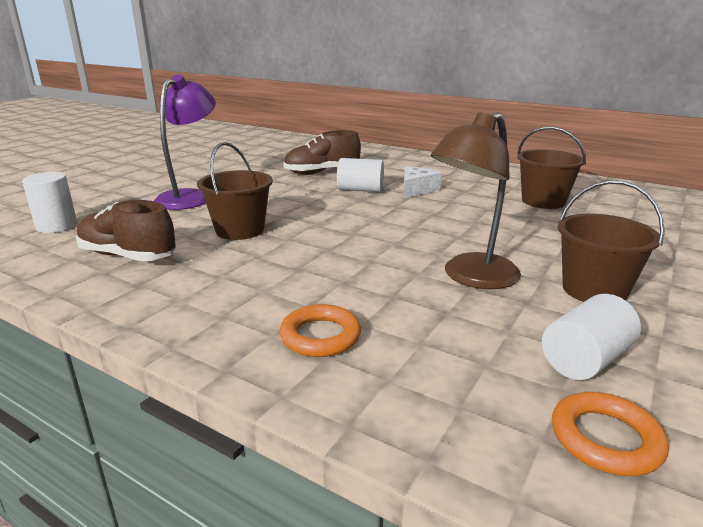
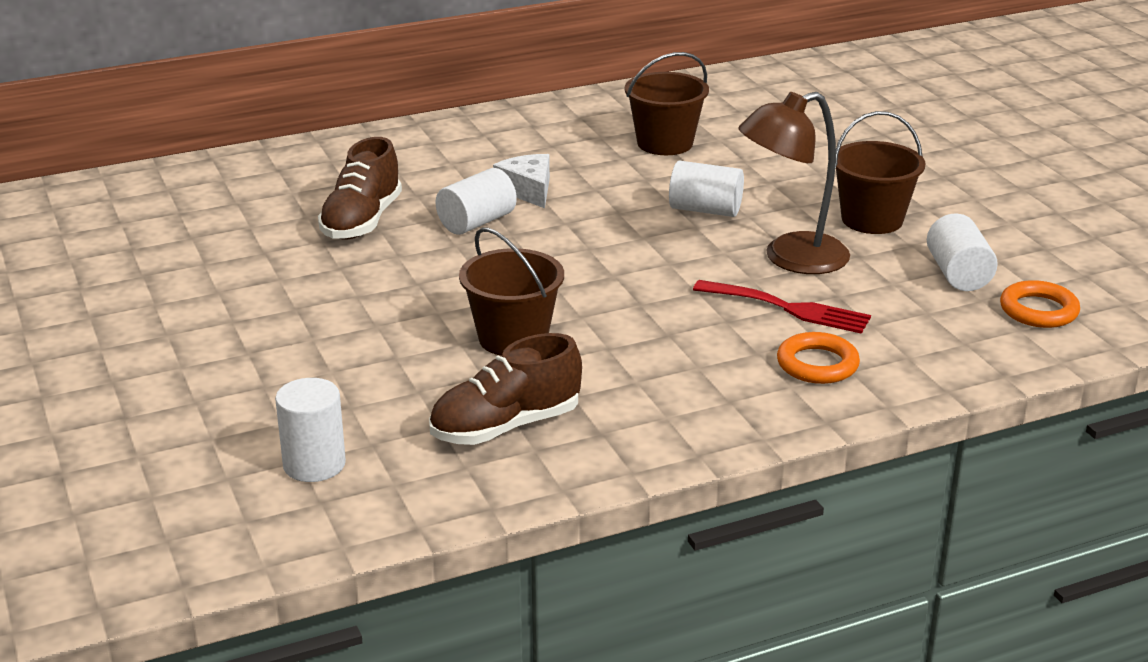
camera: 55 degrees left, 5 degrees up
(190, 197) = (328, 342): purple lamp -> none
(395, 298) = (788, 308): none -> red fork
(471, 277) = (791, 258): brown lamp -> brown lamp turned 75 degrees clockwise
(485, 233) = (705, 210): none -> white cylinder

